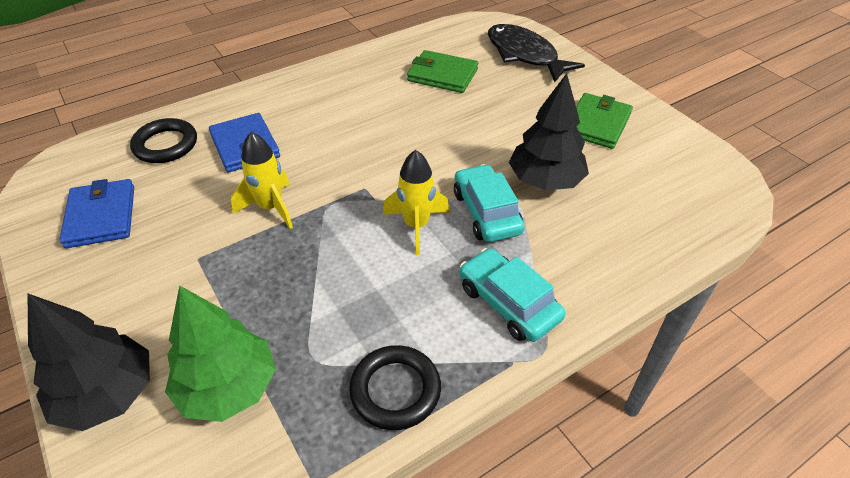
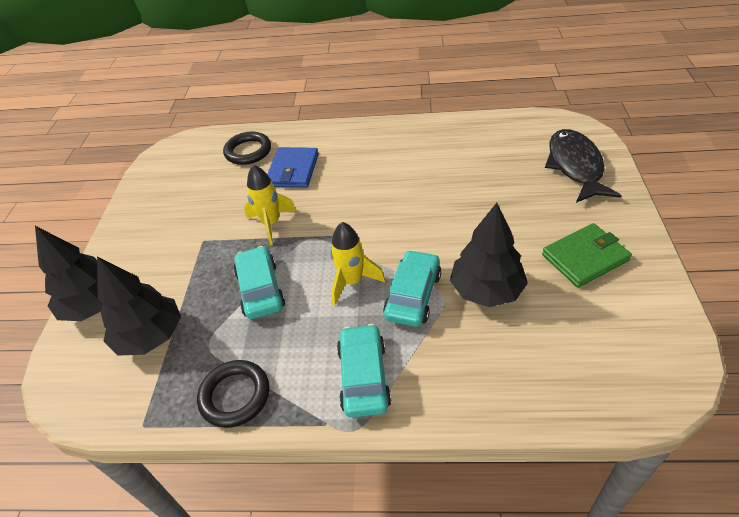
camera: 40 degrees right, 0 degrees up
(101, 216) = (177, 188): blue wallet -> none
(228, 387) = (150, 336): green tree -> black tree
(322, 276) = (260, 289): none -> turquoise car
(442, 75) = (483, 161): green wallet -> none

